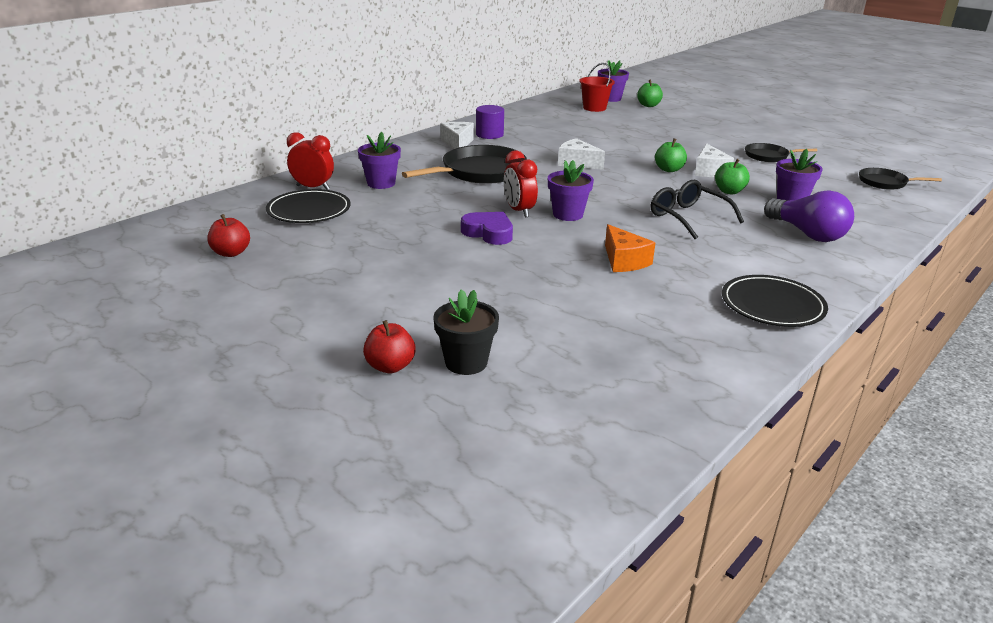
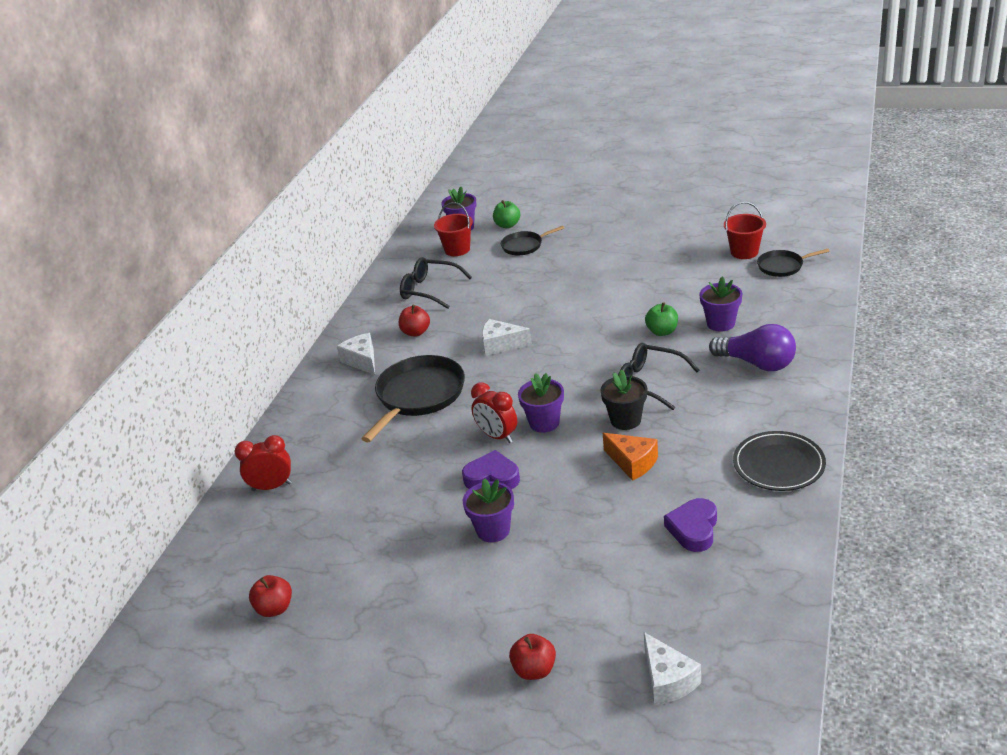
camera: 20 degrees left, 5 degrees up
(309, 210) = (297, 520): black plate -> none
(381, 183) = (335, 452): purple flower pot -> purple flower pot (493, 530)
(466, 362) = (590, 637): black flower pot -> black flower pot (625, 420)
(489, 134) = (383, 334): purple cylinder -> none
(515, 140) = (416, 332): none -> red apple
(550, 122) = (430, 290): none -> black glasses
(642, 322) = (693, 529): none -> purple heart
(669, 169) = (591, 321): green apple -> none
(709, 171) = (628, 309): white cheese -> white cheese (667, 680)
(768, 156) = (666, 265): black pan -> black pan (524, 246)
(852, 166) = (744, 252): none -> red bucket

